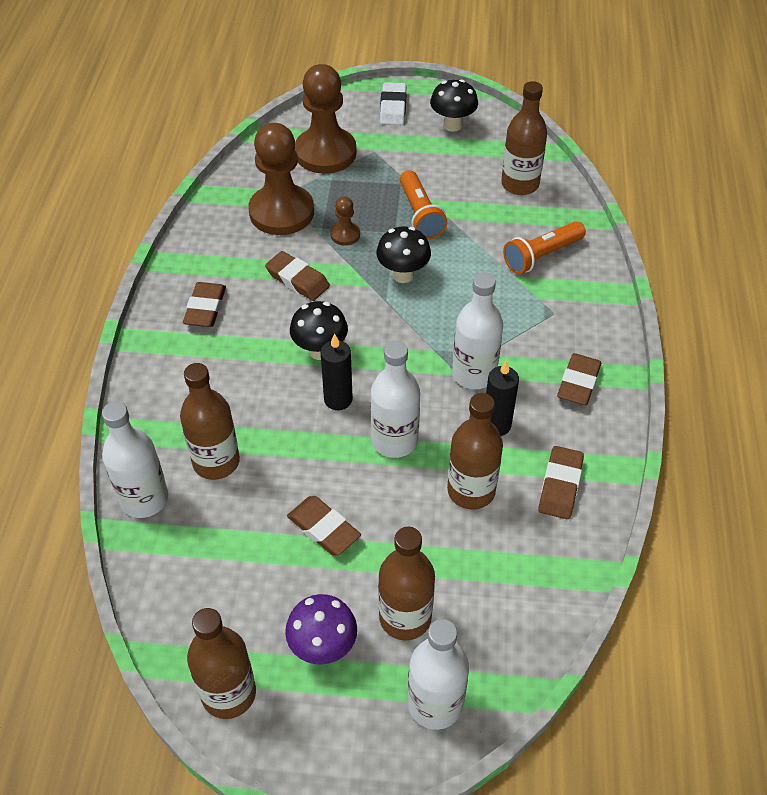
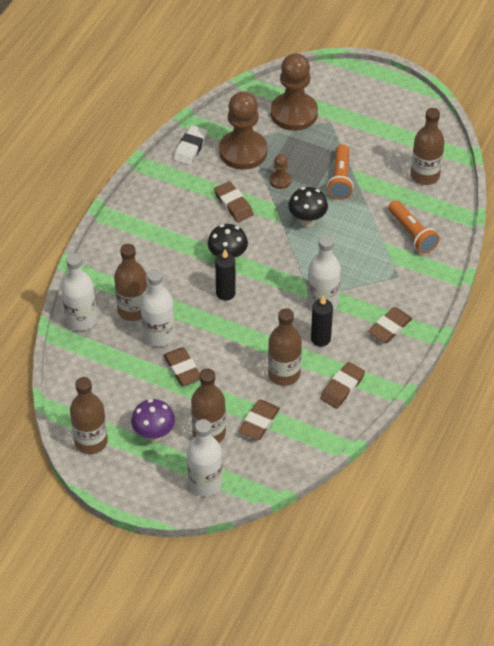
camera: 20 degrees right, 0 degrees up
(205, 308) = (164, 208): brown eraser -> brown eraser (259, 422)
(393, 108) = (360, 89): white eraser -> white eraser (190, 148)
(394, 440) = (250, 329): white bottle -> white bottle (159, 335)
(452, 125) = (398, 115): black mushroom -> none
(542, 256) = (412, 233): orange flashlight -> orange flashlight turned 105 degrees counterclockwise

